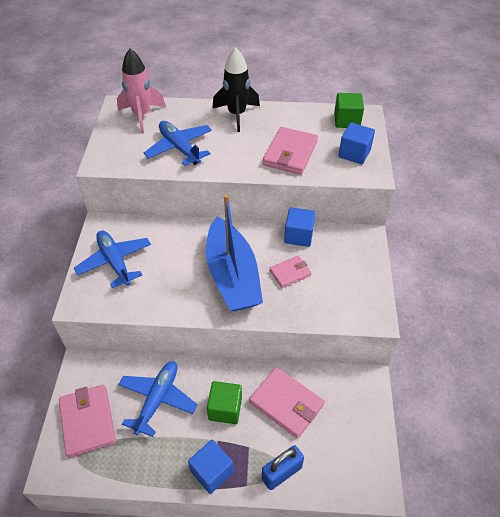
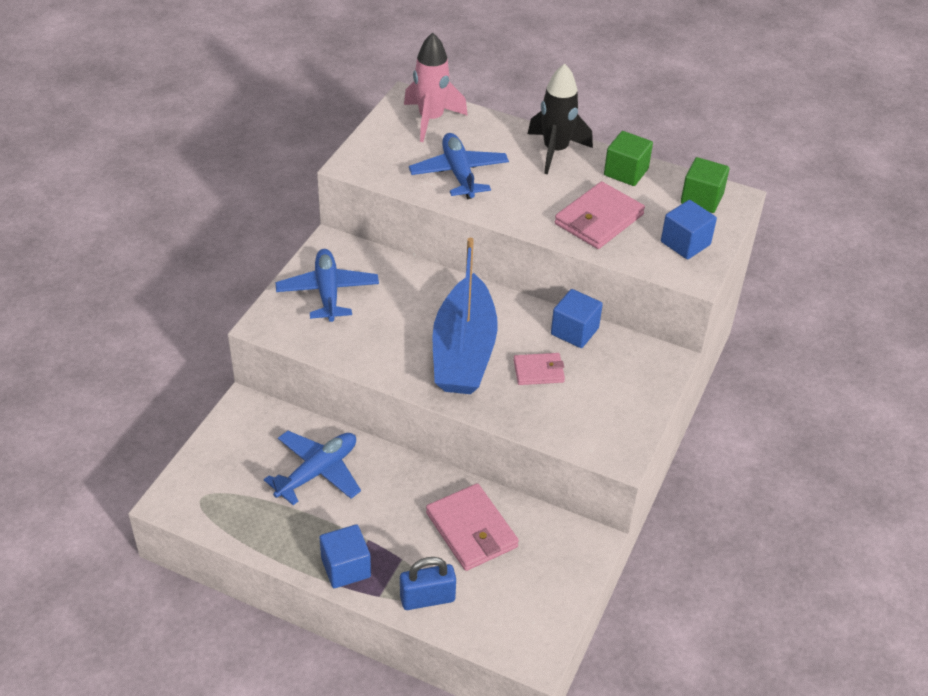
camera: 20 degrees right, 5 degrees down
(87, 421) = (227, 467): pink wallet -> none
(225, 409) = (393, 509): green cube -> green cube (626, 172)

